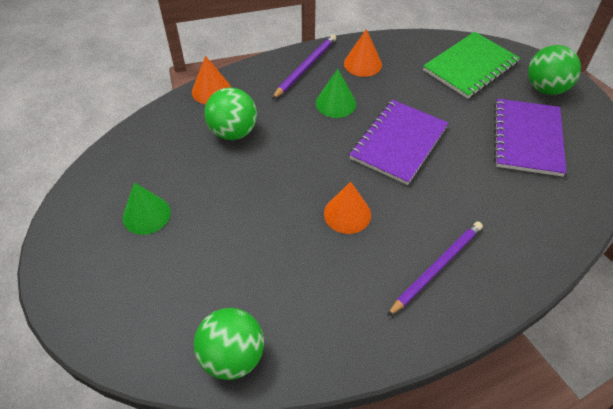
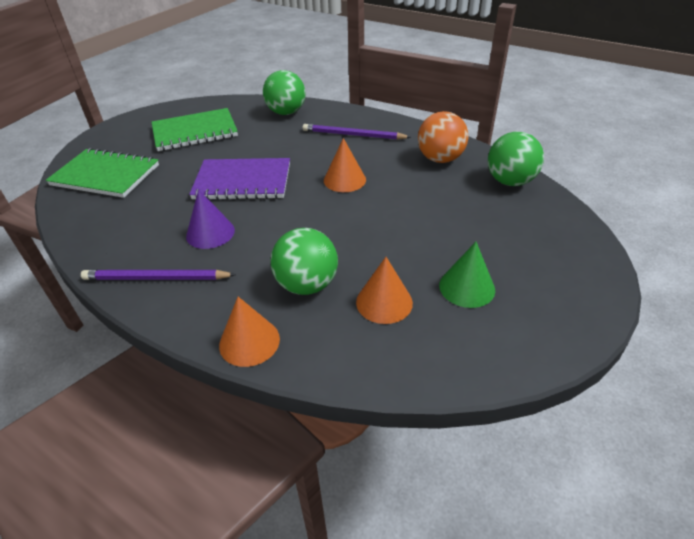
camera: 120 degrees left, 10 degrees down
(324, 320) = (440, 159): none -> orange ball
(335, 103) = (210, 233): green cone -> purple cone
(362, 64) = (129, 239): orange cone -> orange cone (384, 302)
(527, 138) = (195, 132): purple notebook -> green notebook
(545, 88) = (123, 136): green ball -> green ball (286, 112)

